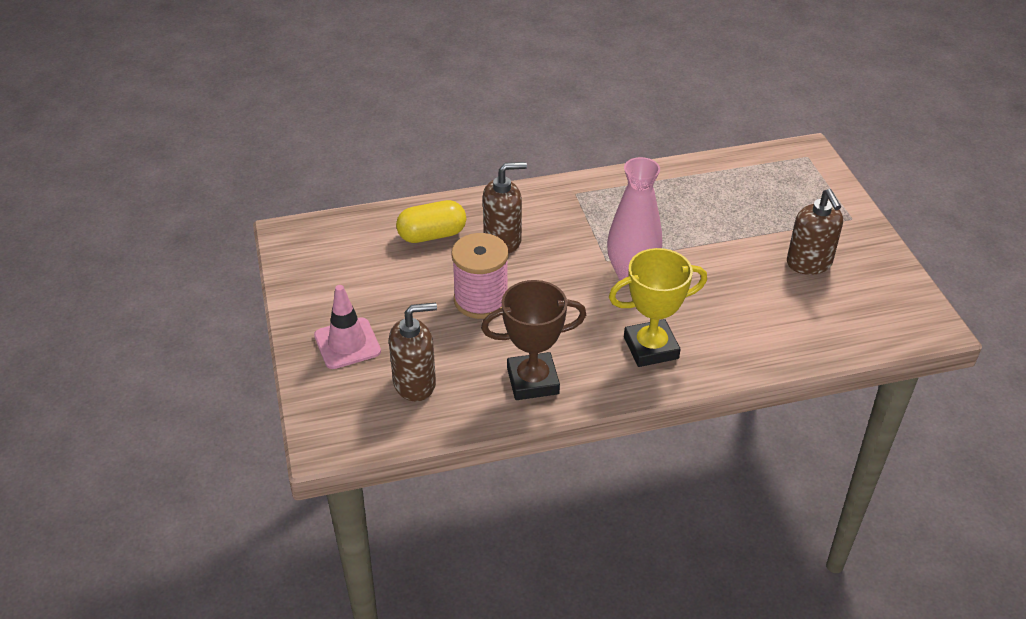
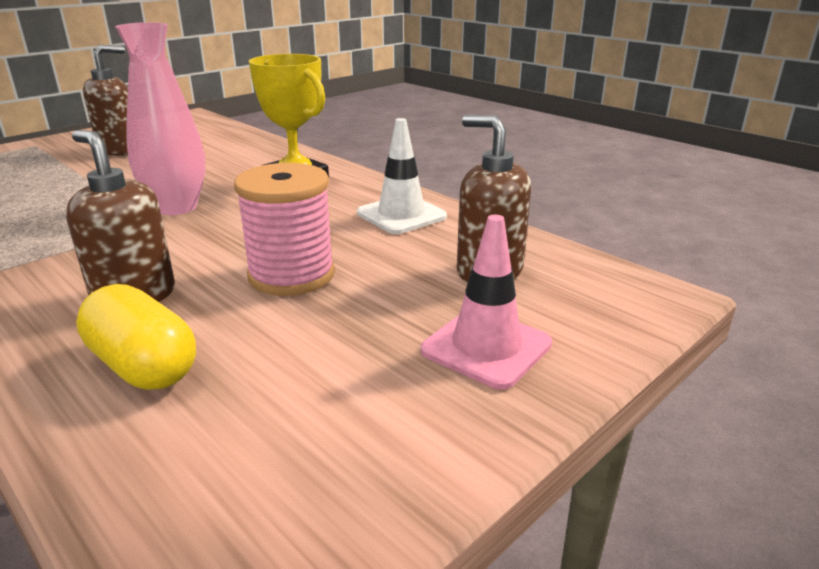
camera: 120 degrees left, 15 degrees down
(533, 381) = (401, 215): brown trophy -> white traffic cone

